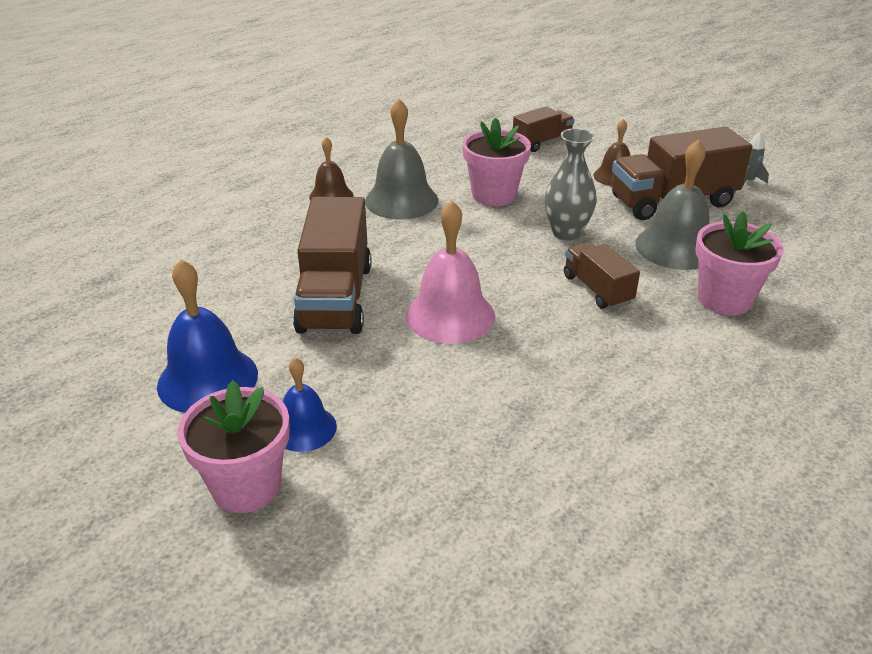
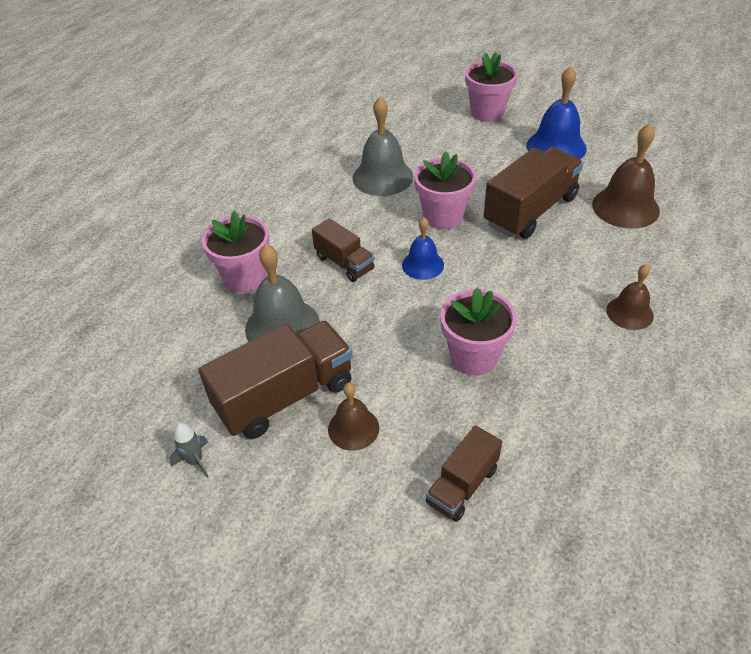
camera: 165 degrees right, 10 degrees up
(221, 277) = (625, 207): none -> brown bell
(304, 428) = (481, 137): blue bell -> blue bell (423, 265)
(335, 297) = (530, 211): brown truck -> brown truck turned 60 degrees clockwise
(401, 200) = (559, 324): grey bell -> grey bell (383, 177)
(450, 315) = (443, 216): pink bell -> pink flower pot
(566, 233) = (384, 319): grey vase -> none

